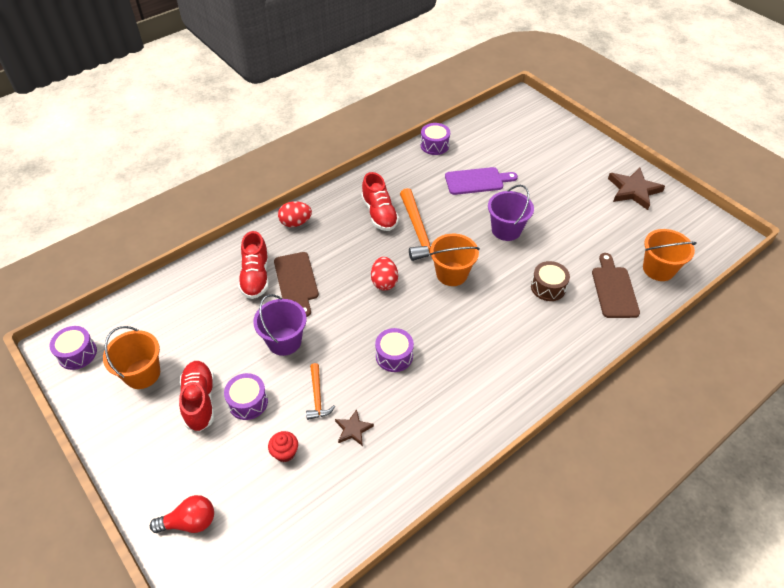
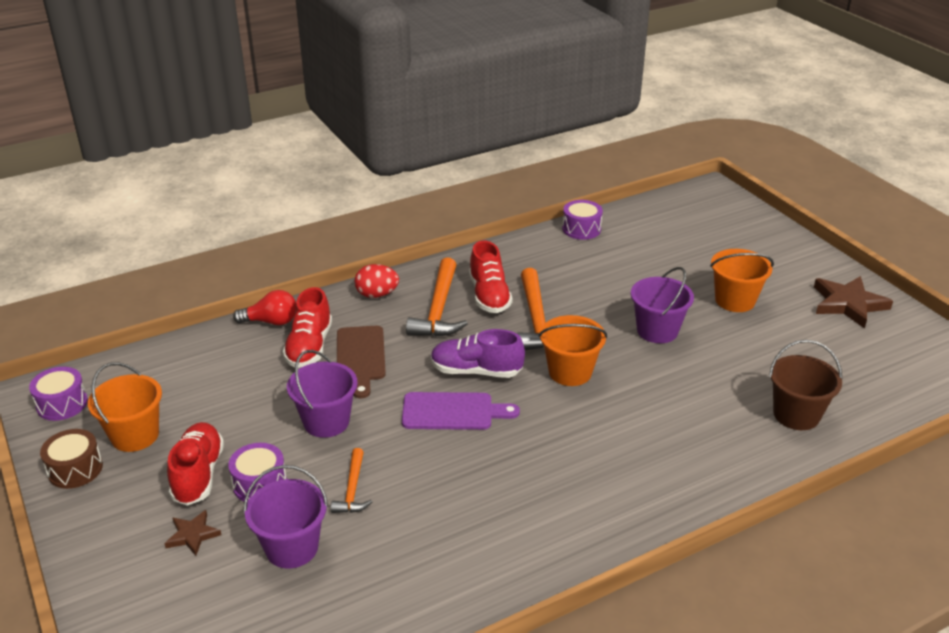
camera: 10 degrees right, 15 degrees down
(190, 522) = (144, 610): red light bulb -> red light bulb (271, 321)
(285, 452) = (292, 547): red cupcake -> purple bucket
(345, 231) = (438, 309): none -> orange hammer
(353, 429) = (390, 533): brown star -> brown star (192, 535)
(384, 282) = (476, 371): red egg -> purple shoe
(394, 356) = (468, 455): purple drum -> none
(477, 181) = (629, 273): purple cutting board -> purple cutting board (453, 412)
(548, 287) = (701, 402): brown drum -> brown drum (75, 469)
(614, 289) = (796, 415): brown cutting board -> brown bucket
(658, 269) = (866, 398): orange bucket -> orange bucket (735, 300)

